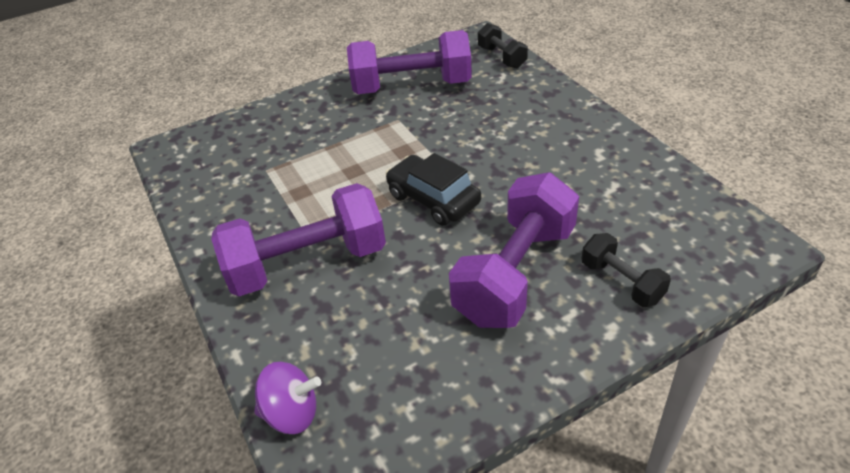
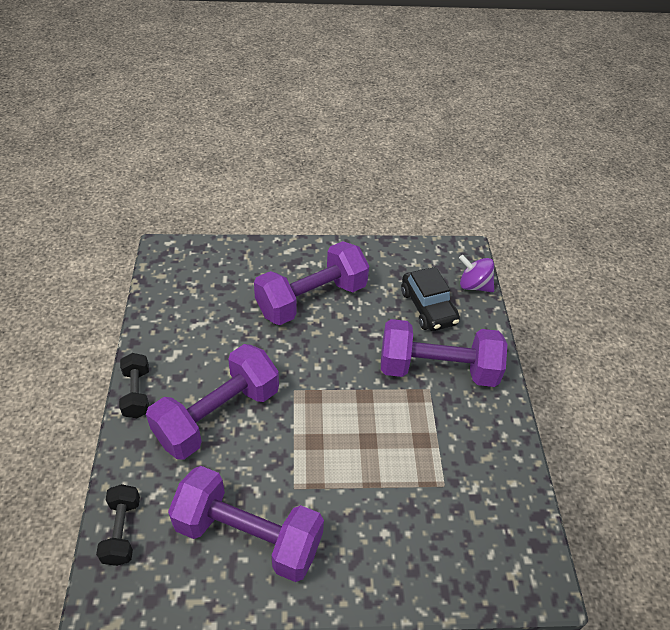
camera: 160 degrees left, 5 degrees up
(433, 199) = (323, 377): black car -> black car (428, 307)
(505, 132) = (217, 415): none -> purple dumbbell
(621, 282) = (259, 268): black dumbbell -> black dumbbell (137, 393)

